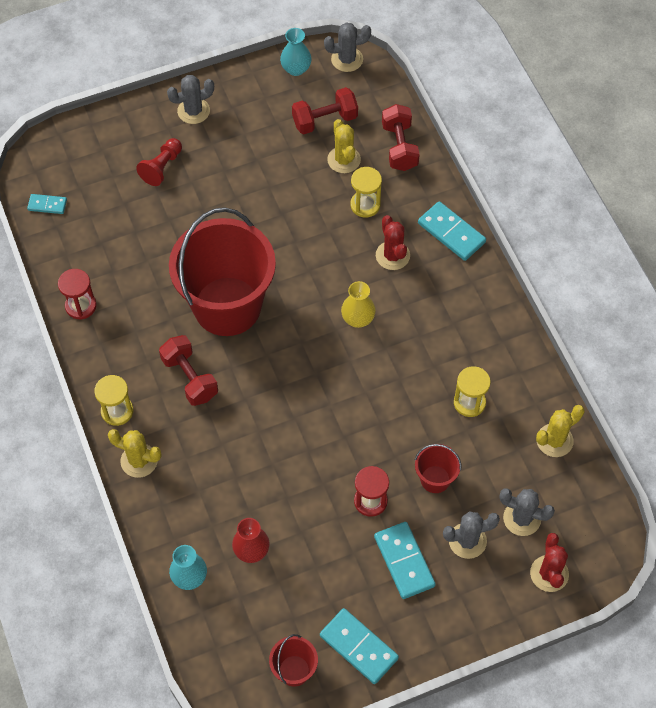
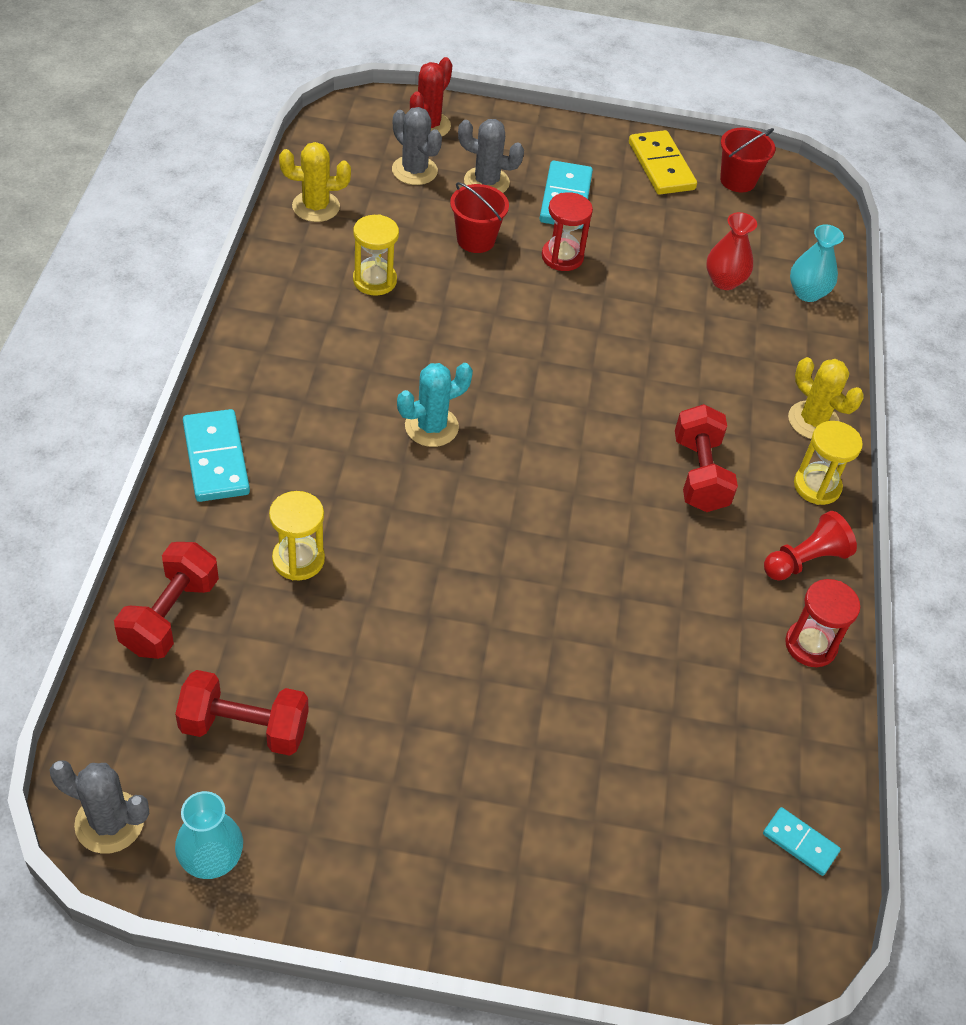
camera: 155 degrees left, 10 degrees down
(162, 167) = (570, 800): red pawn -> red pawn (805, 560)
(193, 111) = (450, 880): grey cactus -> none
(227, 306) = (596, 532): red bucket -> none
(344, 160) = (271, 644): yellow cactus -> none
(358, 319) = (431, 427): yellow vase -> turquoise cactus
(359, 647) = (661, 166): turquoise domino -> yellow domino
(392, 255) = (320, 474): red cactus -> none

